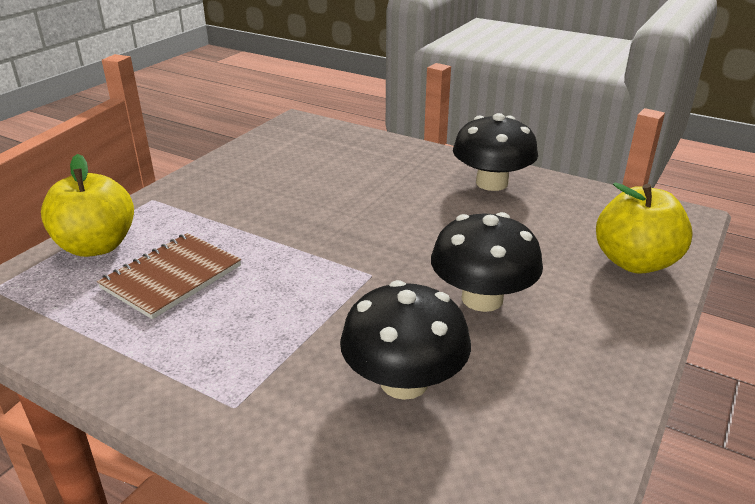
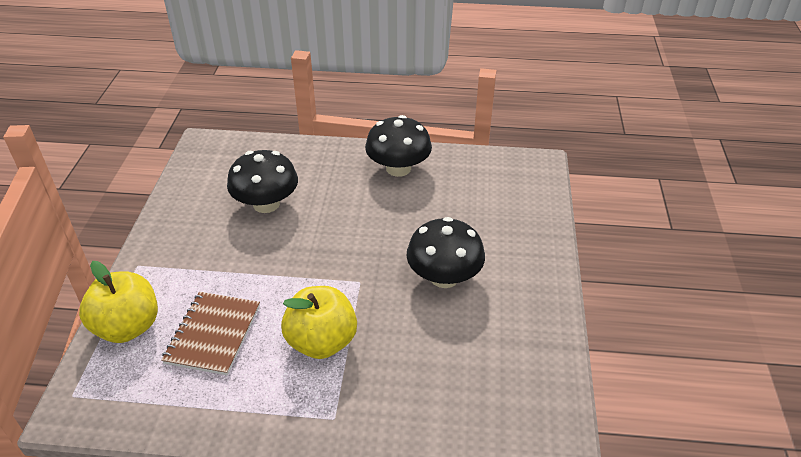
camera: 25 degrees left, 10 degrees up
(404, 381) = (429, 359): black mushroom -> black mushroom (266, 204)
(635, 262) = (524, 214): yellow apple -> yellow apple (321, 342)

